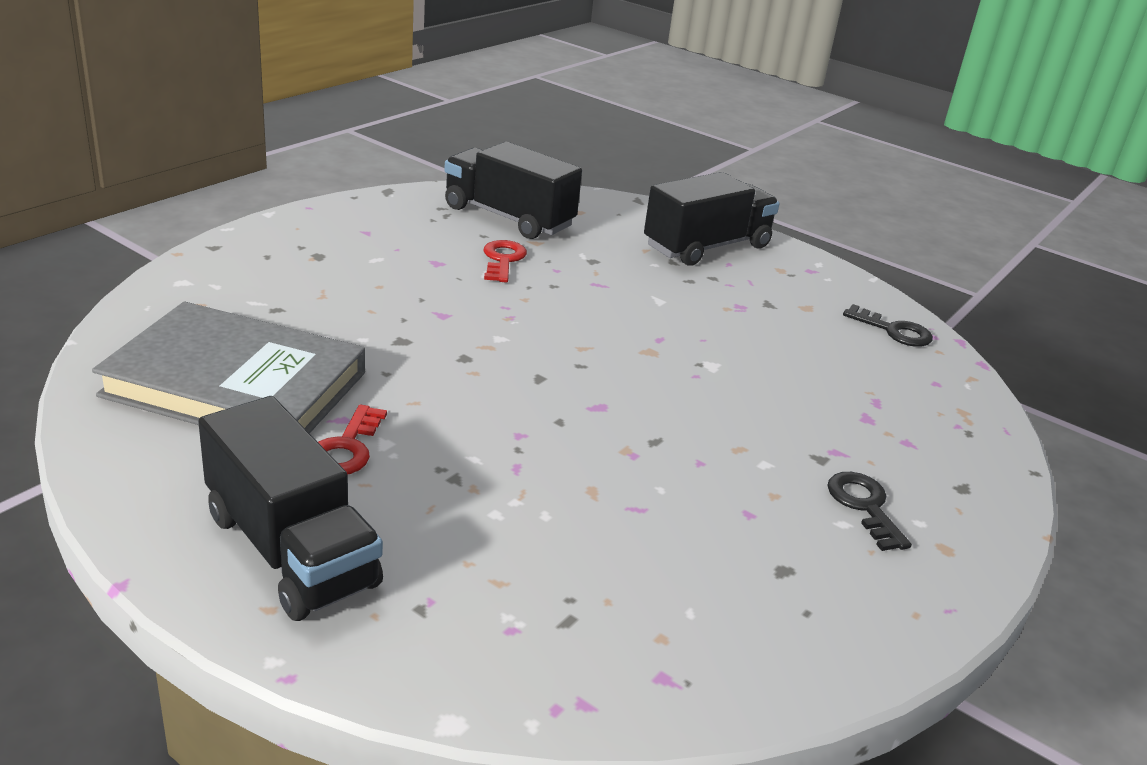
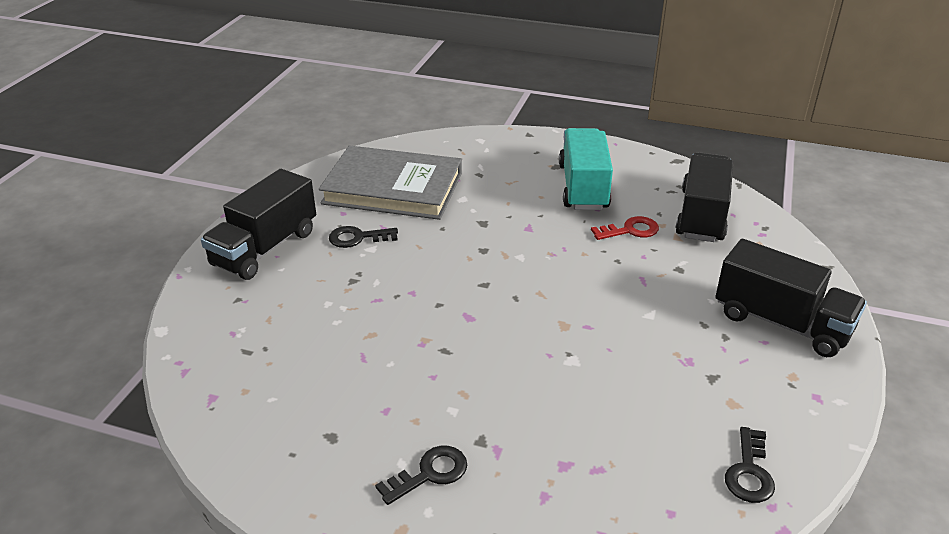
camera: 75 degrees right, 5 degrees up
(236, 384) = (393, 188): grey book -> grey book turned 75 degrees counterclockwise
(346, 448) = (358, 238): red key -> black key
(386, 255) = (583, 187): none -> turquoise truck

